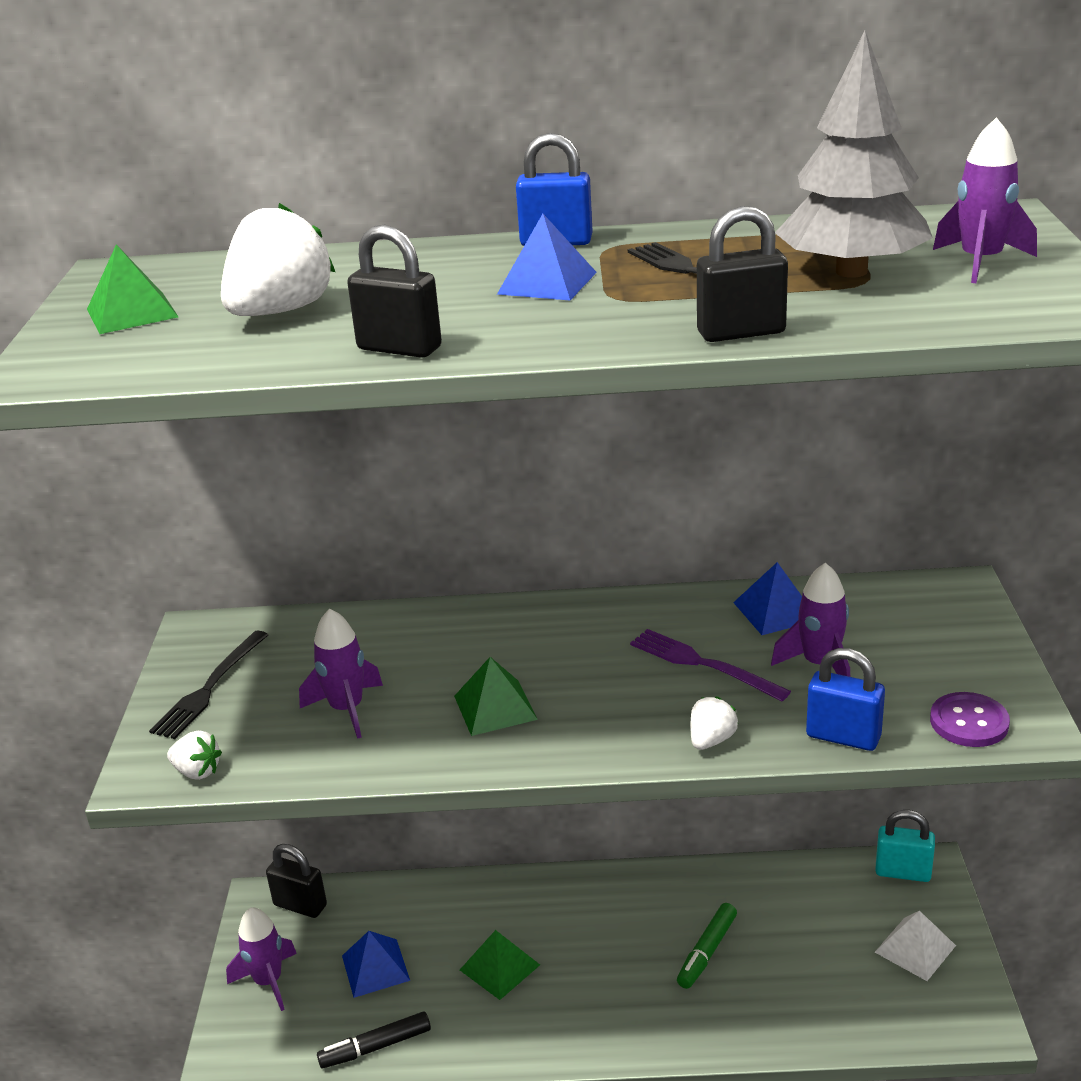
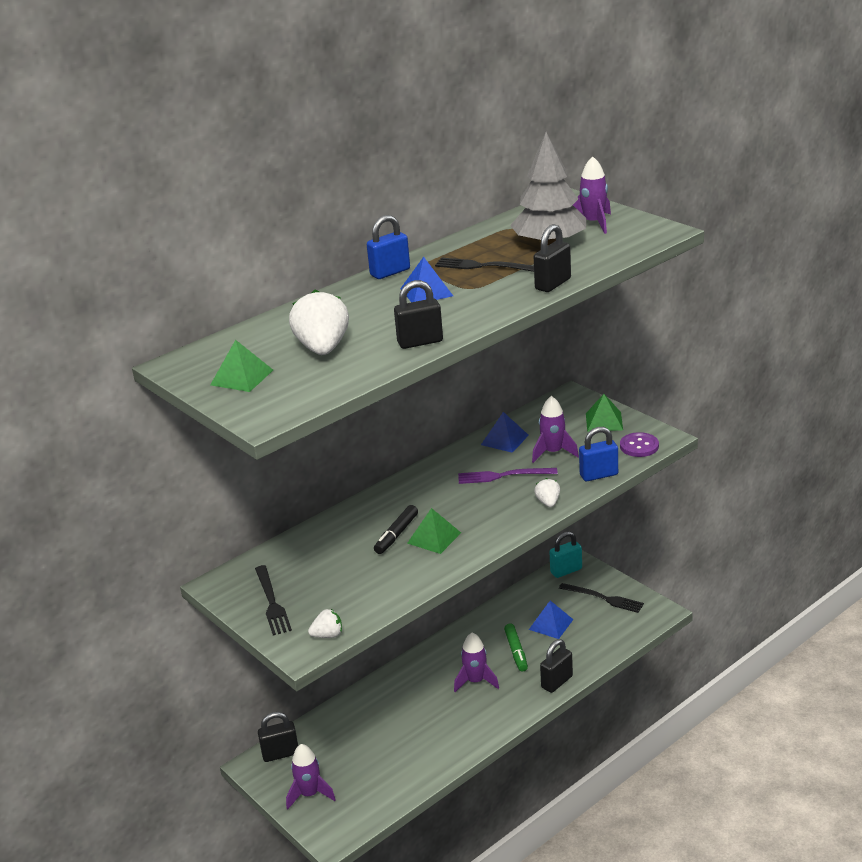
camera: 40 degrees left, 0 degrees up
(347, 709) = (362, 574): purple rocket -> purple rocket (476, 681)
(375, 968) = (361, 754): blue pyramid -> blue pyramid (551, 624)
(375, 1047) = (405, 783): black marker -> black marker (396, 535)
(499, 967) = (425, 715): green pyramid -> green pyramid (604, 421)
(713, 1036) = (557, 682): none -> black padlock
(915, 948) = (604, 598): white pyramid -> black fork

